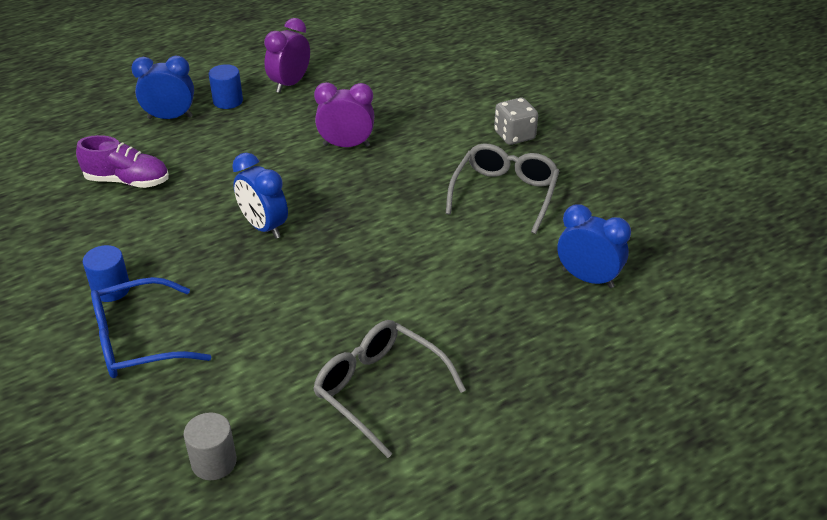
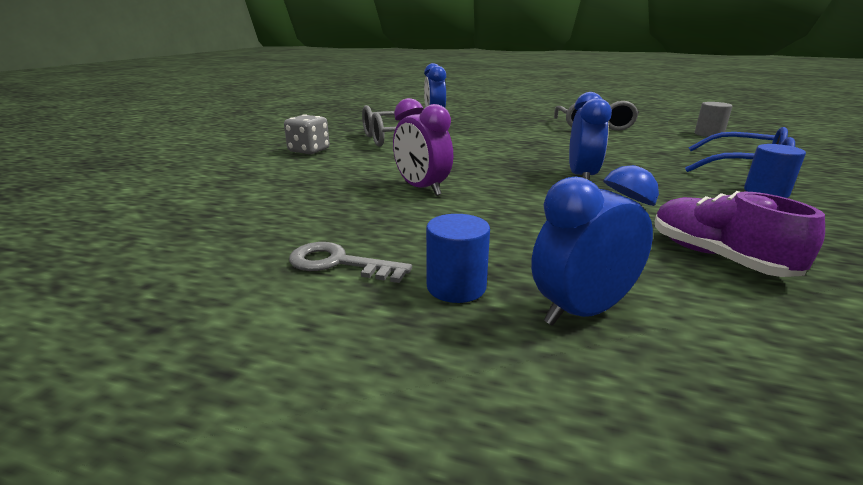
camera: 130 degrees left, 15 degrees down
(170, 117) = (581, 311): blue clock -> blue clock turned 105 degrees clockwise
(290, 84) = (339, 263): purple clock -> grey key

